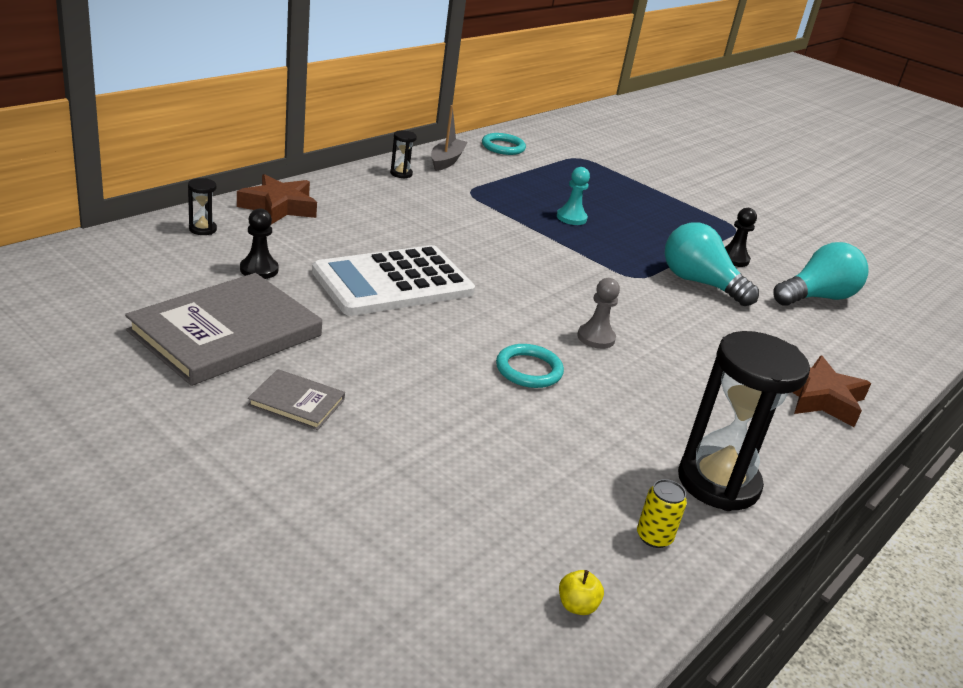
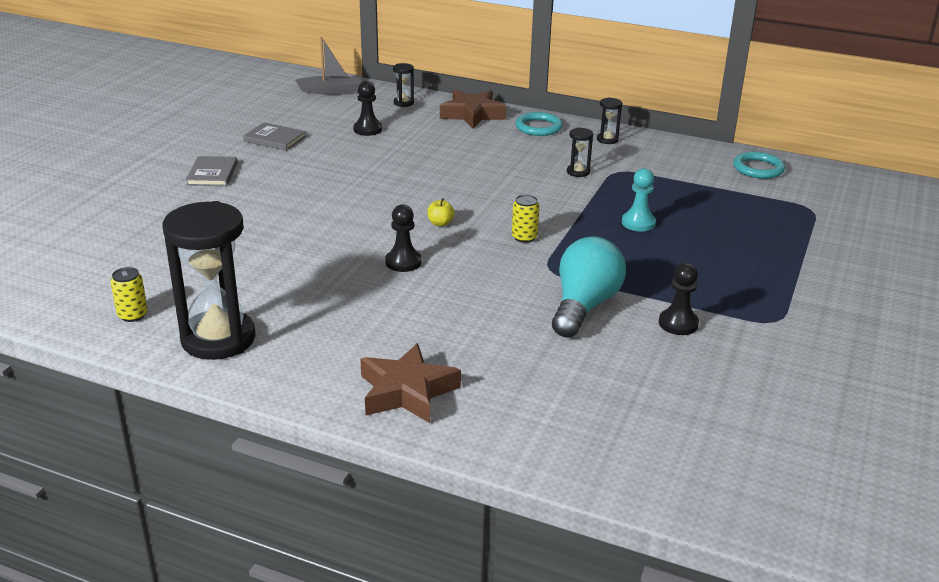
camera: 75 degrees right, 0 degrees up
(226, 333) = (274, 139): grey book -> grey book, size x0.47
(393, 282) = (402, 172): white calculator -> none
(447, 161) = (672, 151): grey boat -> grey boat (331, 91)
(459, 207) = (578, 172): none -> black hourglass
(528, 370) = (321, 240): turquoise ring -> turquoise ring (538, 127)
(574, 269) = (524, 237): none -> yellow can
(577, 606) = (49, 293): yellow apple -> yellow apple (440, 223)
(596, 338) = (403, 262): grey pawn -> black pawn
(816, 297) = (651, 387): turquoise light bulb -> none

